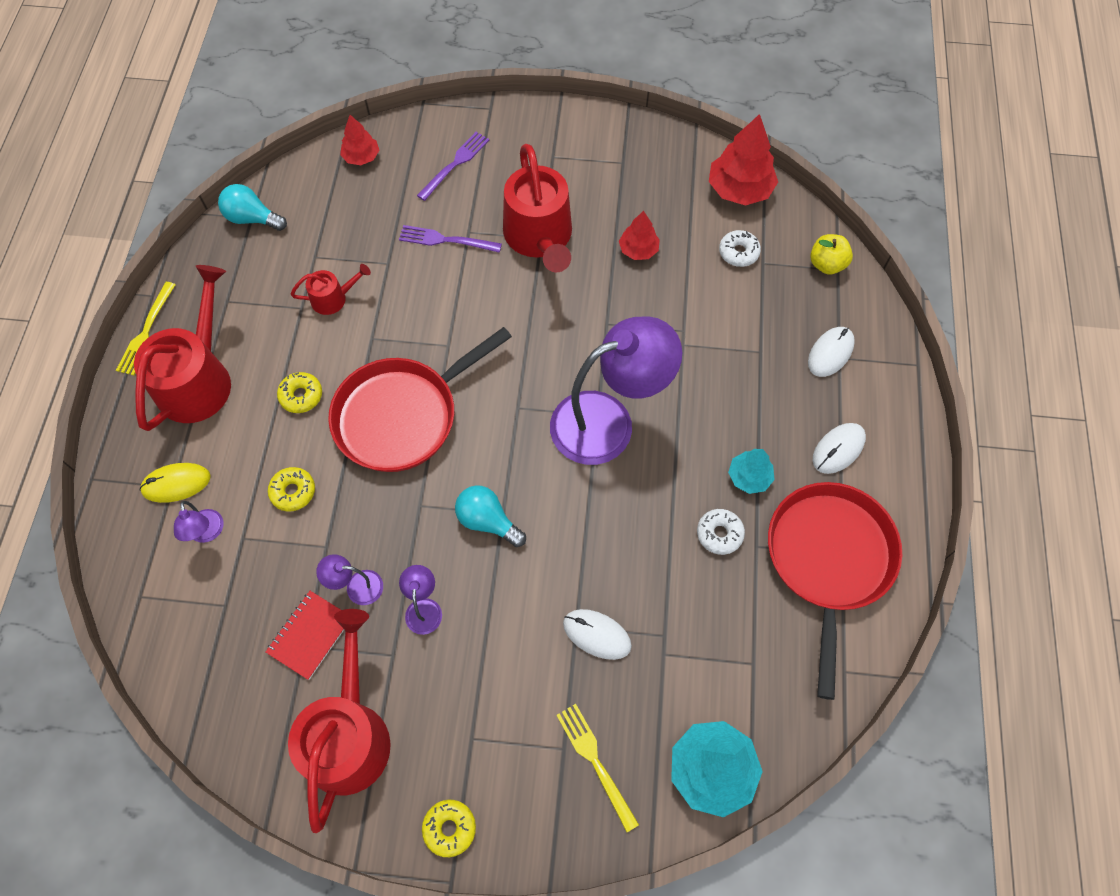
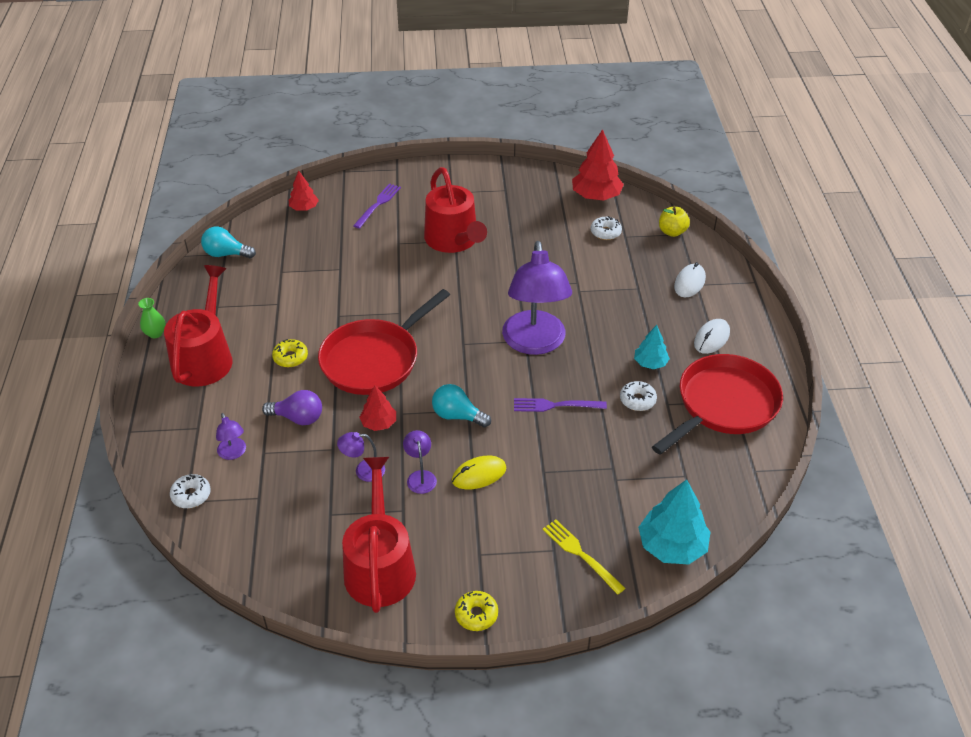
camera: 10 degrees left, 20 degrees down
(146, 332) = (155, 333): yellow fork -> green vase
(146, 588) = (191, 495): none -> white donut
(176, 484) = (201, 425): yellow mouse -> yellow mouse (479, 475)
(293, 491) = (298, 418): yellow donut -> purple light bulb
(310, 635) = (333, 507): red notebook -> none
(333, 298) = (302, 295): red watering can -> none
(445, 240) = (381, 250): purple fork -> purple fork (555, 405)
(597, 635) = (560, 474): white mouse -> none
(608, 421) = (535, 343): purple lamp -> purple lamp turned 120 degrees clockwise
(638, 250) = (530, 239): red tree -> red tree (379, 423)
(828, 560) = (723, 405): red pan -> red pan turned 45 degrees clockwise

